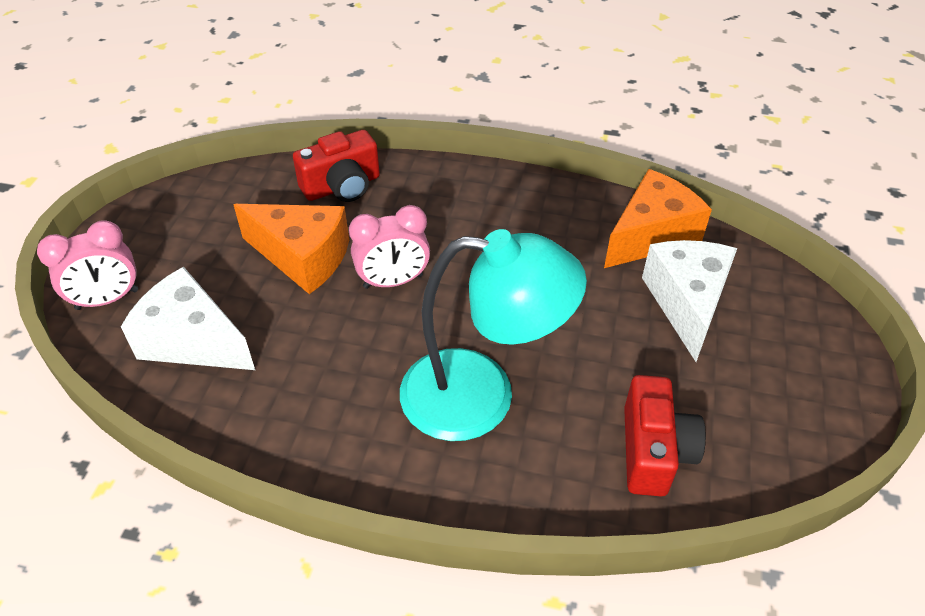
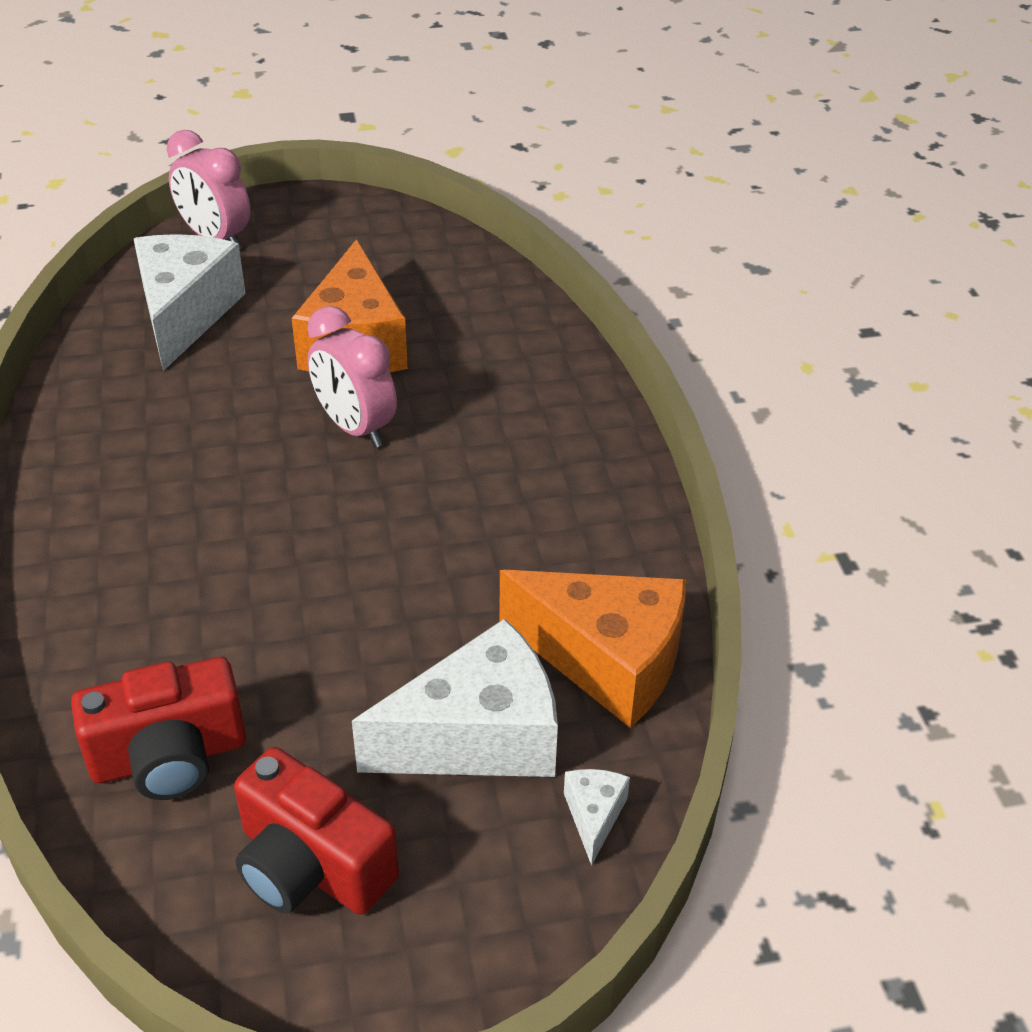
camera: 65 degrees right, 5 degrees down
(342, 186) = (502, 330): red camera -> red camera (311, 866)
(481, 396) = (198, 562): turquoise lamp -> none
(755, 275) = (594, 816): none -> white cheese

